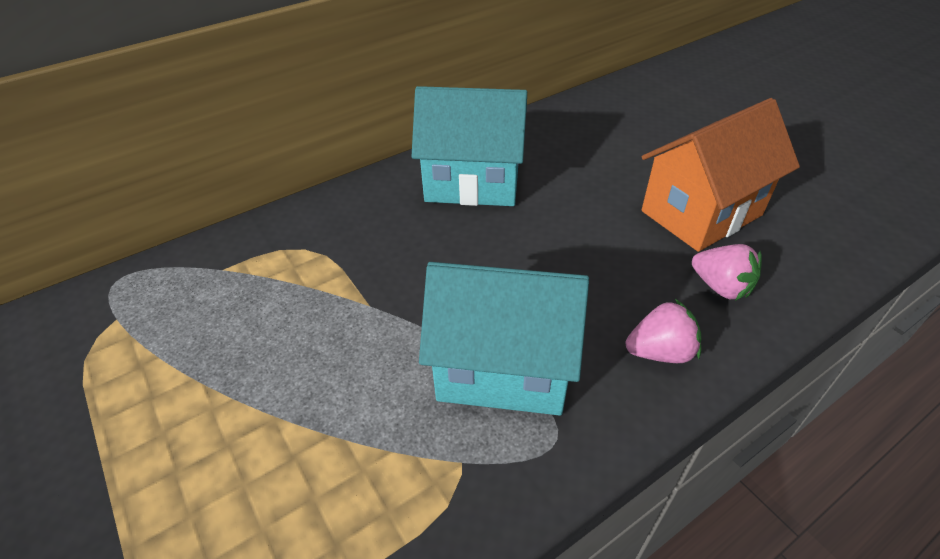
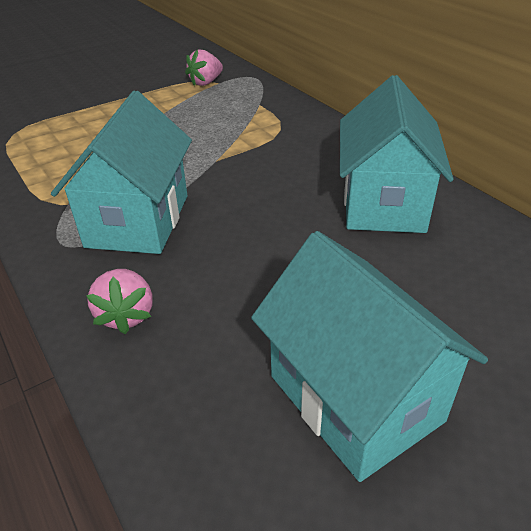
camera: 90 degrees right, 5 degrees down
(701, 213) = (355, 398): orange house -> turquoise house
(720, 287) = (207, 386): pink strawberry -> pink strawberry (206, 82)

